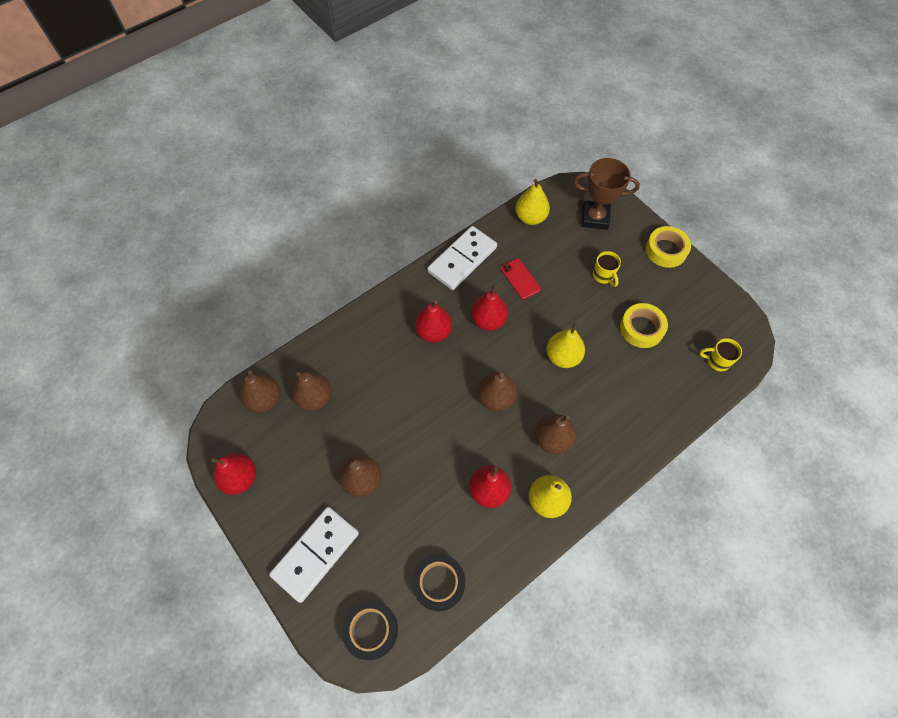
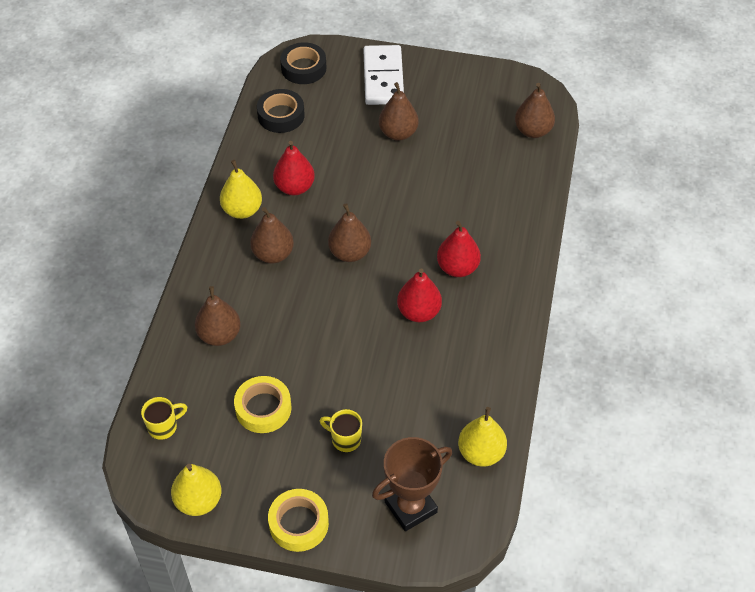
camera: 140 degrees right, 10 degrees down
(240, 478) = (487, 80): red pear -> none
(314, 398) = (497, 156): brown pear -> brown pear (219, 335)
(462, 260) = (502, 352): white domino -> none
(520, 279) = (427, 374): red phone -> none
(563, 357) = (320, 327): yellow pear -> yellow pear (198, 501)

